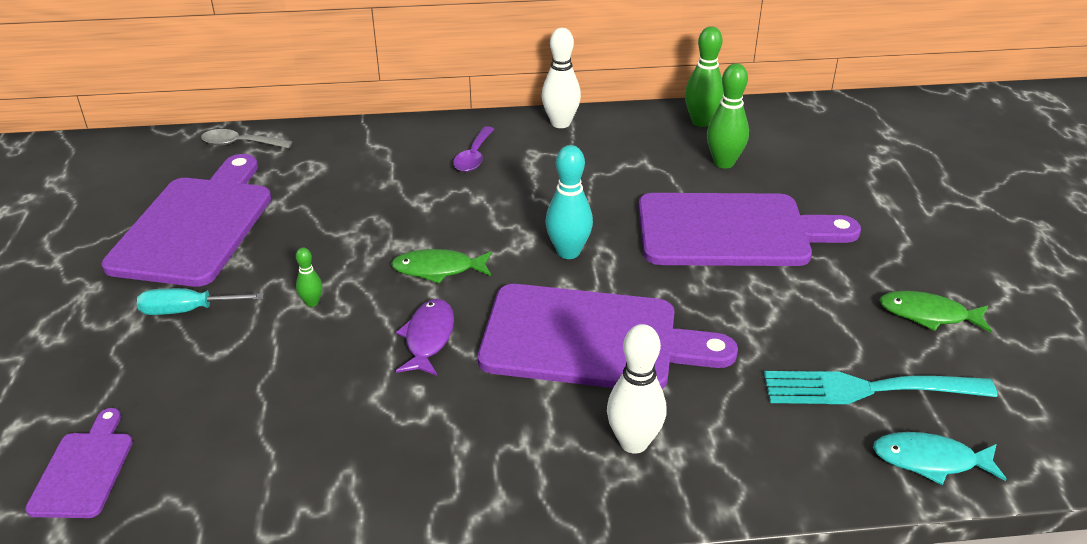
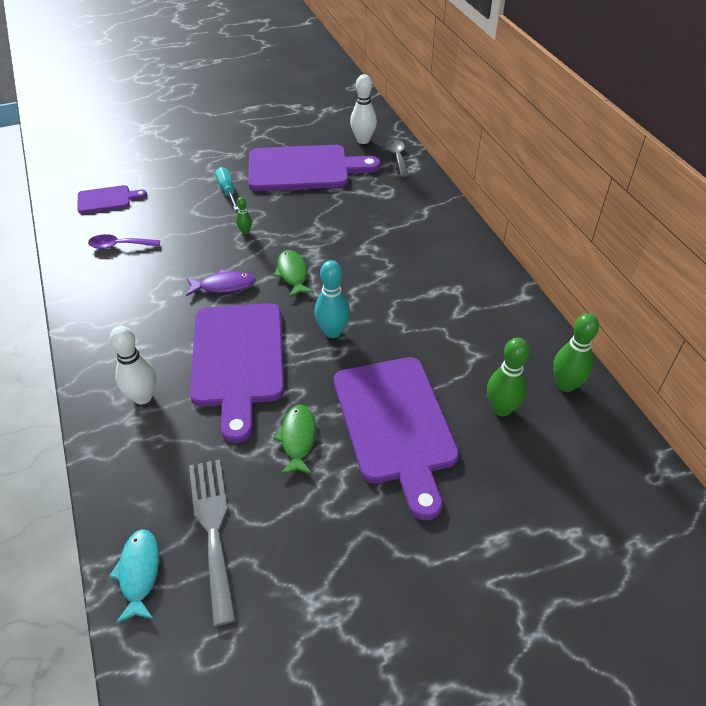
camera: 75 degrees right, 10 degrees up
(474, 157) = (434, 259): purple spoon -> purple spoon (119, 245)
(560, 123) = (509, 295): white bowling pin -> white bowling pin (363, 140)
(866, 389) = (213, 529): turquoise fork -> grey fork
(928, 315) = (318, 577): green fish -> green fish (298, 439)

